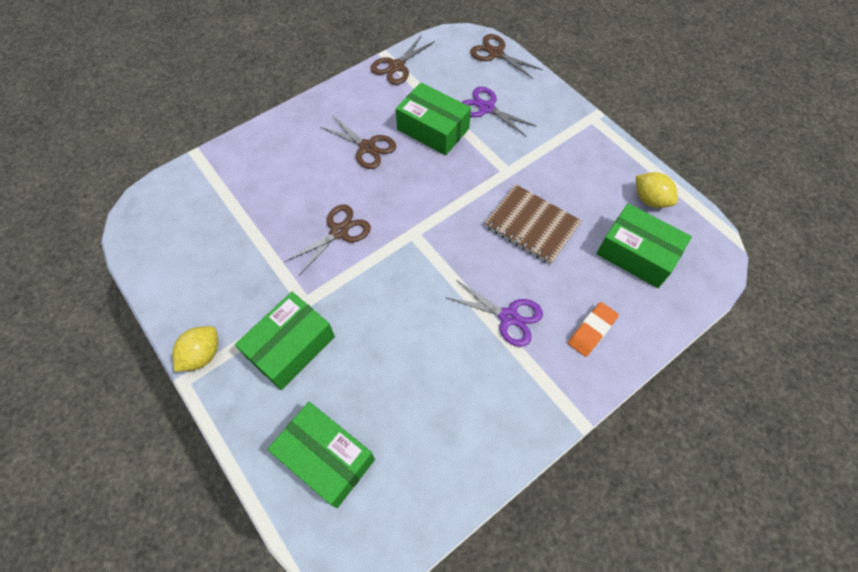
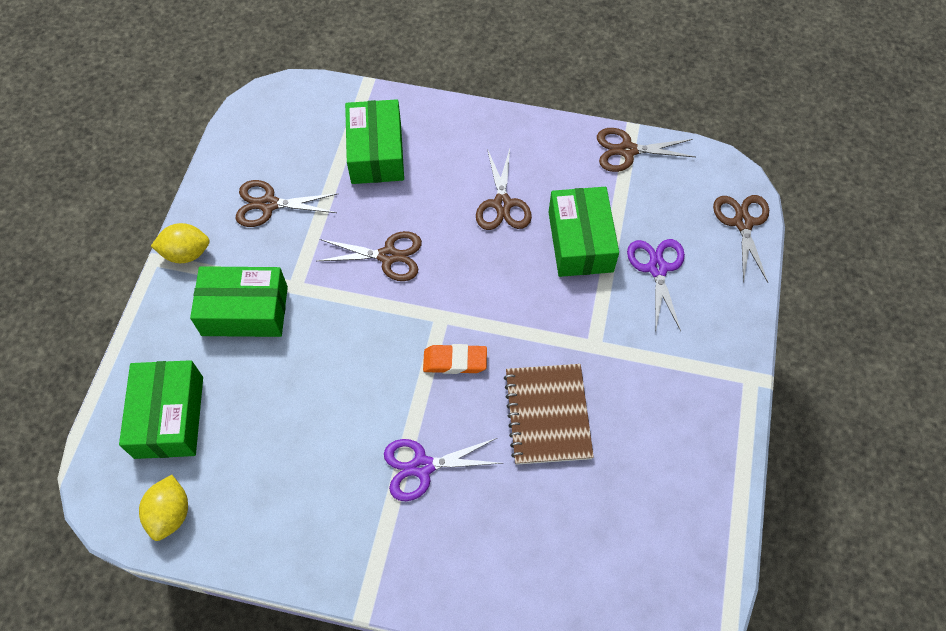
camera: 50 degrees right, 0 degrees up
(222, 274) = (269, 204): none -> brown scissors
(508, 317) = (422, 467): purple scissors -> purple scissors turned 90 degrees clockwise
(591, 331) = (472, 555): orange eraser -> orange eraser (455, 361)
(636, 254) = (606, 542): green box -> green box (376, 153)
(650, 199) = (693, 511): yellow lemon -> yellow lemon (170, 514)

